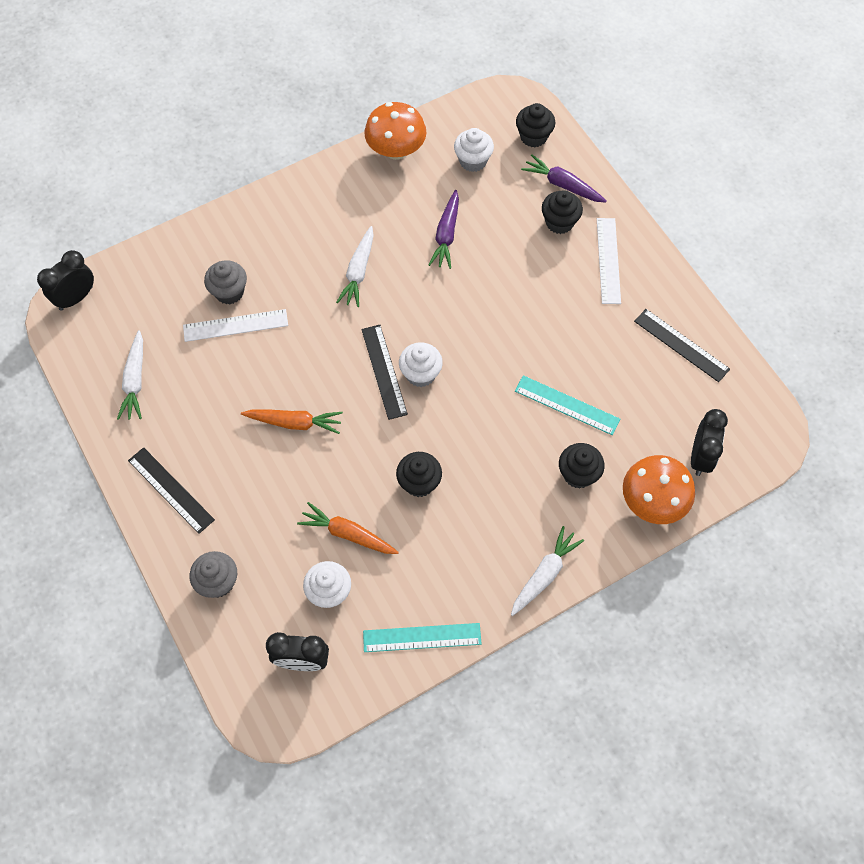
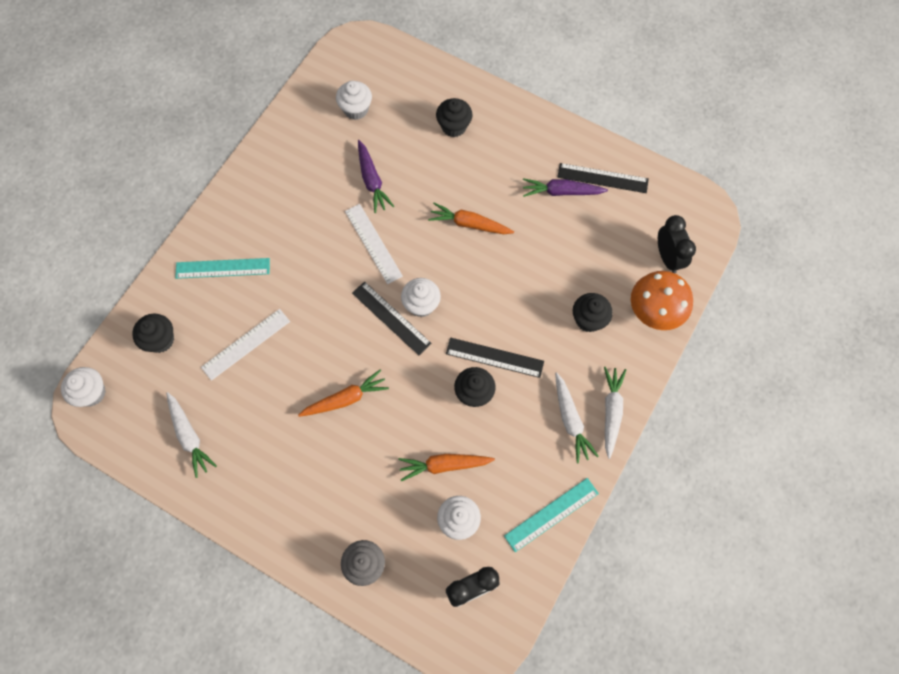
camera: 30 degrees left, 5 degrees up
(76, 298) = (91, 393): black clock -> white cupcake
(171, 490) = (278, 511): black ruler -> black ruler (494, 357)
(229, 292) = (223, 318): grey cupcake -> none
(358, 271) = (320, 246): white carrot -> white carrot (570, 420)
(396, 150) = (288, 130): orange mushroom -> none
(516, 322) = (469, 224): none -> orange carrot
(533, 136) = (391, 66): black cupcake -> black cupcake (160, 340)
(563, 185) = (438, 95): purple carrot -> purple carrot (562, 192)
(567, 405) = (547, 270): turquoise ruler -> turquoise ruler (223, 268)
(608, 260) = (509, 139): white ruler -> white ruler (373, 243)

